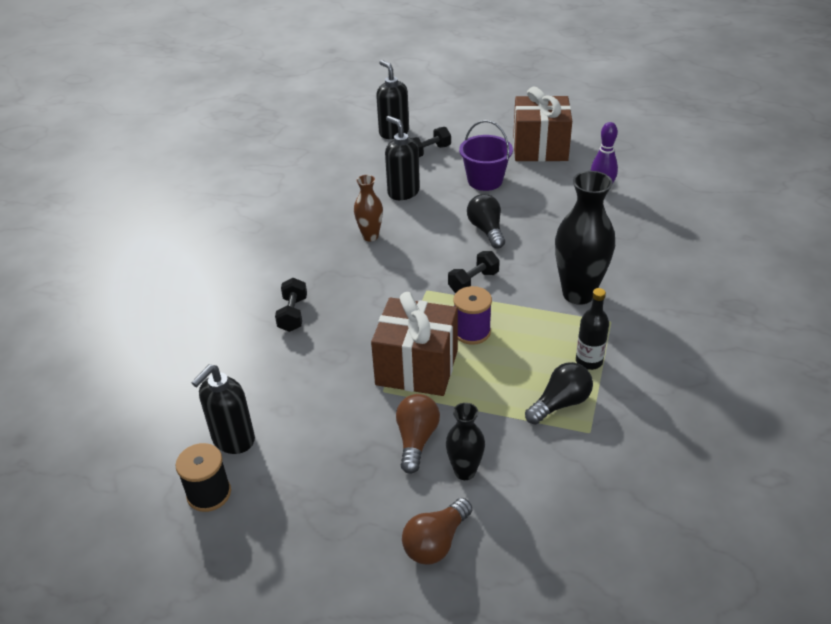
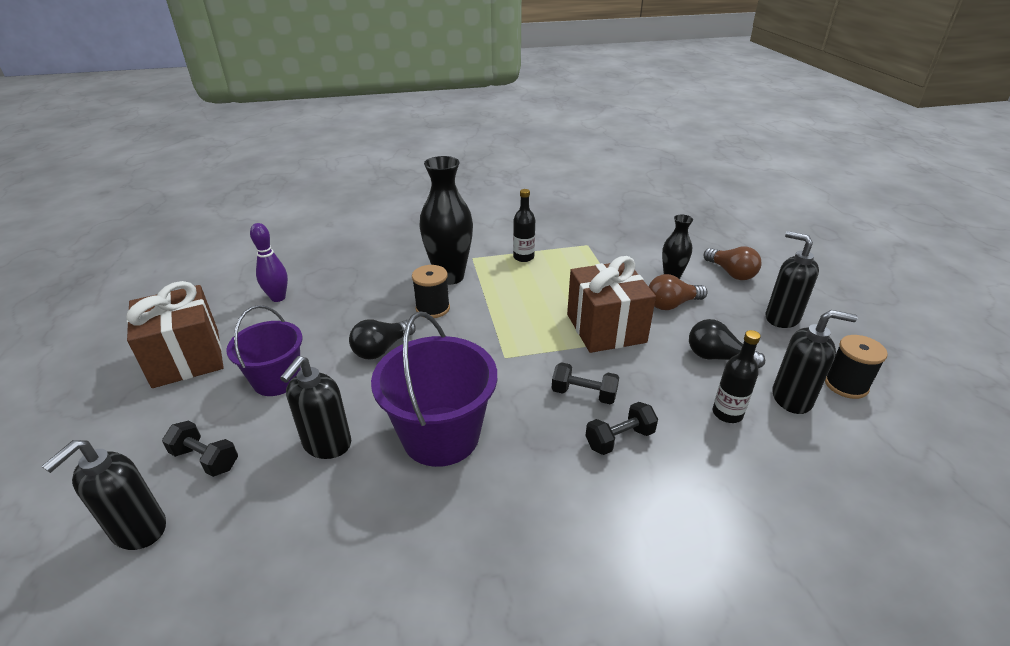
camera: 120 degrees left, 5 degrees down
(259, 386) = (727, 413): none -> black bottle
(324, 523) = (781, 318): none -> black soap dispenser
(370, 236) = (441, 436): brown vase -> purple bucket
(436, 542) = (731, 273): brown light bulb -> brown light bulb turned 45 degrees clockwise
(472, 332) = (539, 314): purple spool -> none
(473, 282) = (472, 332): black dumbbell -> black dumbbell (584, 394)
(527, 269) = (433, 308): none -> black spool
(560, 403) = (575, 259): black light bulb -> black light bulb (717, 357)

